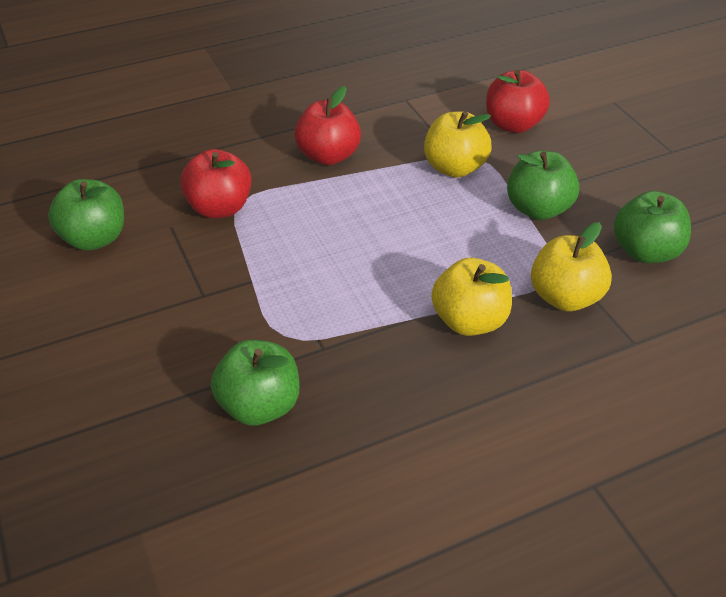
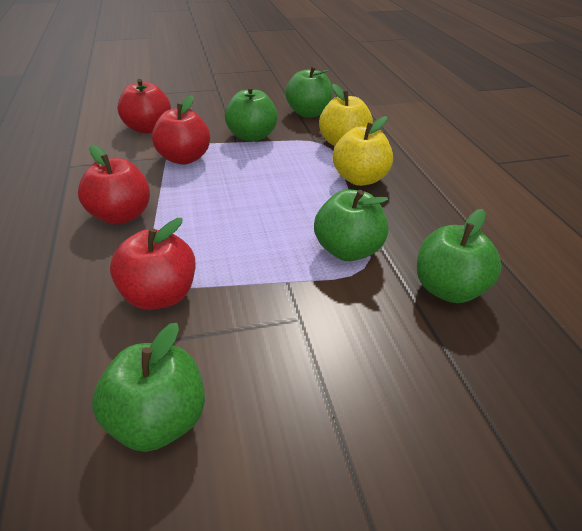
camera: 80 degrees left, 5 degrees down
(310, 320) = (348, 250): none -> green apple
(454, 168) = (184, 158): yellow apple -> red apple

